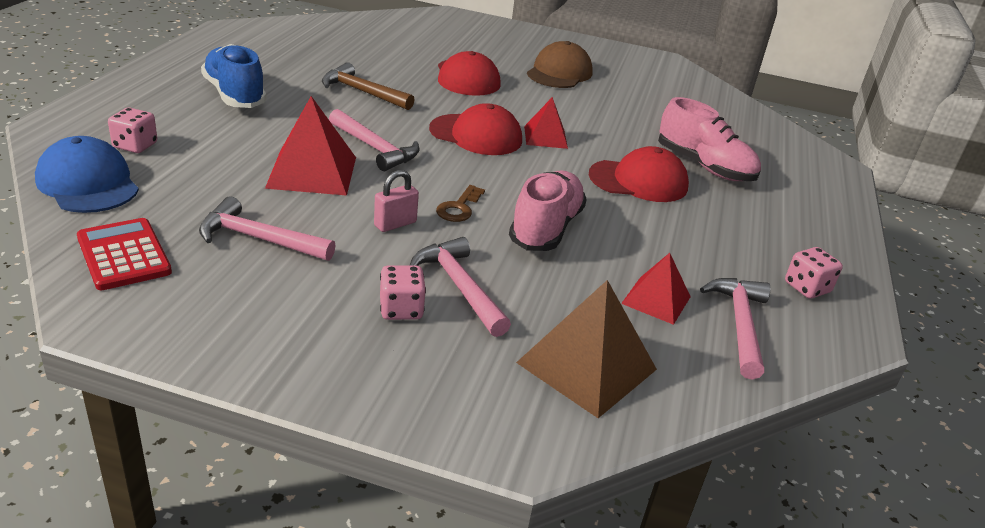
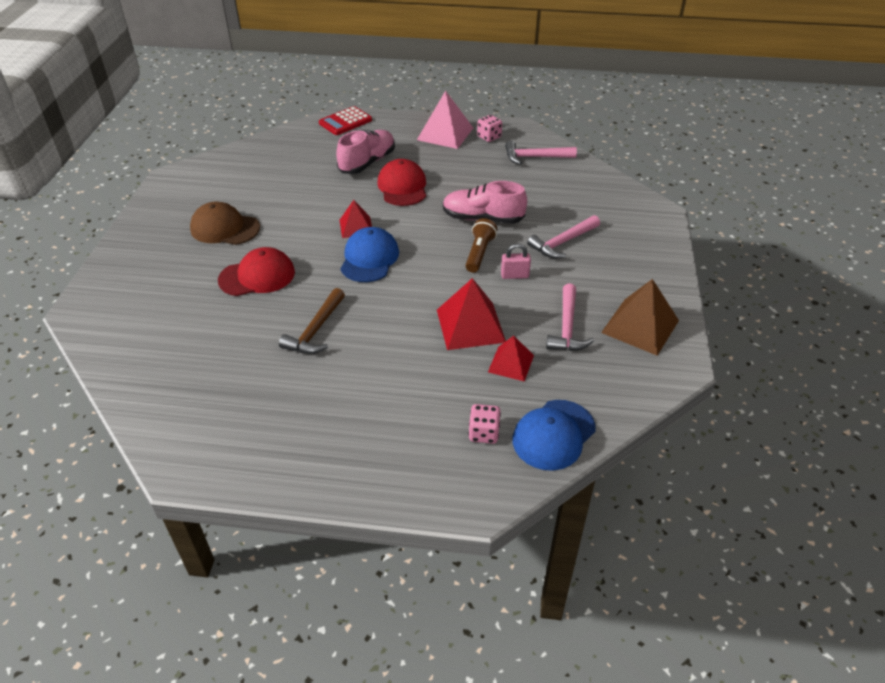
camera: 95 degrees left, 10 degrees up
(124, 255) = (621, 379): red calculator -> red calculator (345, 122)
(234, 95) = (358, 407): blue shoe -> none
(375, 148) = (417, 303): pink hammer -> none
(395, 224) = (514, 275): pink padlock -> pink padlock turned 45 degrees counterclockwise
(401, 309) = (596, 259): pink dice -> none
(459, 208) = (479, 253): brown key -> brown flashlight
(476, 135) = (369, 258): red cap -> blue cap
(587, 366) = (597, 199): brown pyramid -> brown pyramid (640, 326)
(656, 300) = (530, 180): red pyramid -> red pyramid (511, 363)
(807, 244) = (445, 134): none -> pink pyramid

